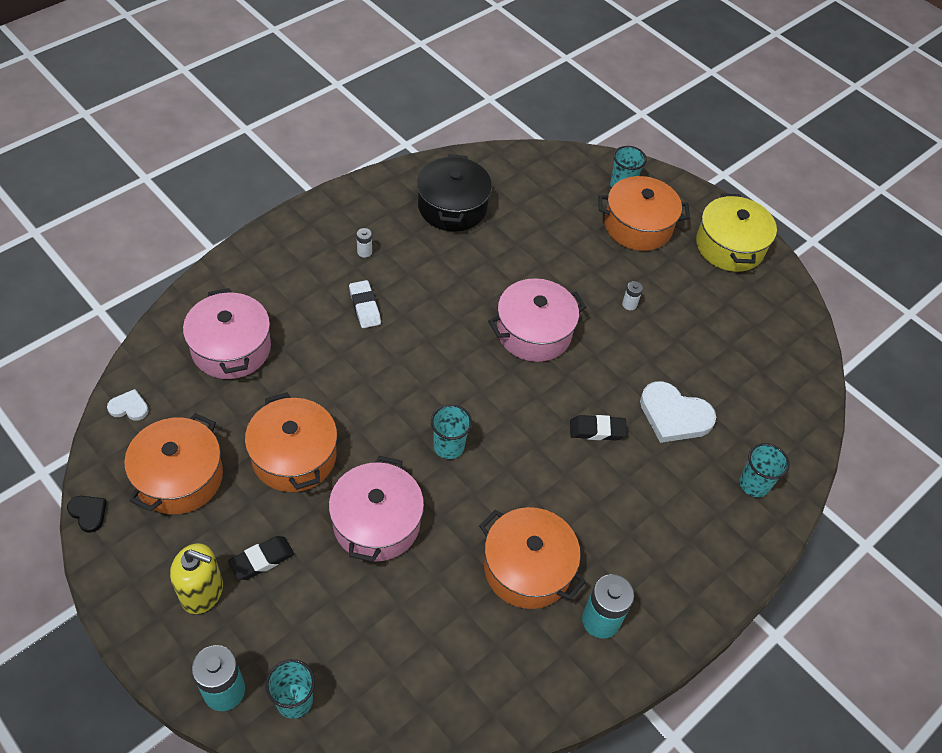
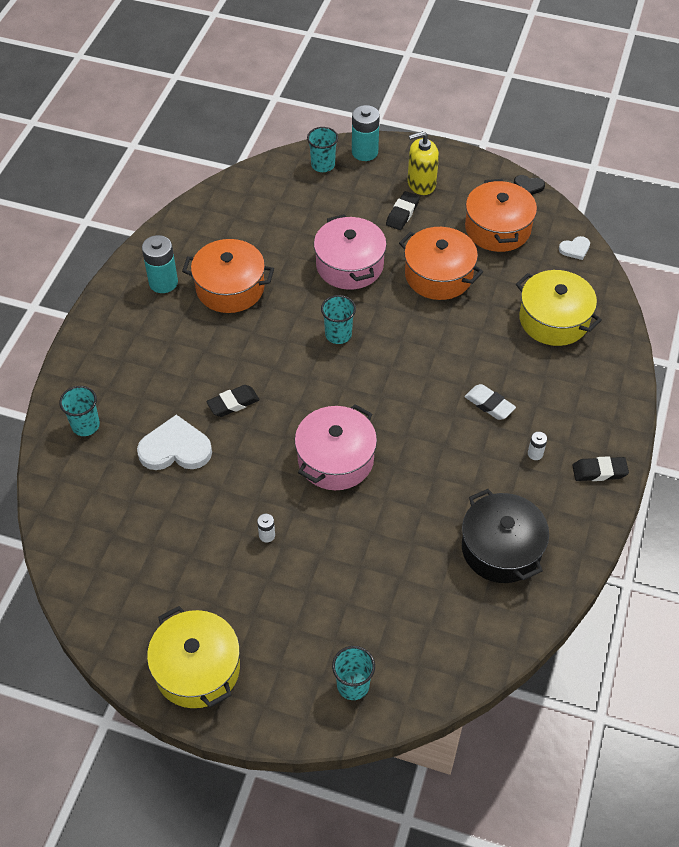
camera: 155 degrees right, 0 degrees up
(231, 348) = (554, 319): pink pot -> yellow pot
(328, 215) = (599, 471): none -> black eraser
(638, 226) = (307, 637): orange pot -> none

